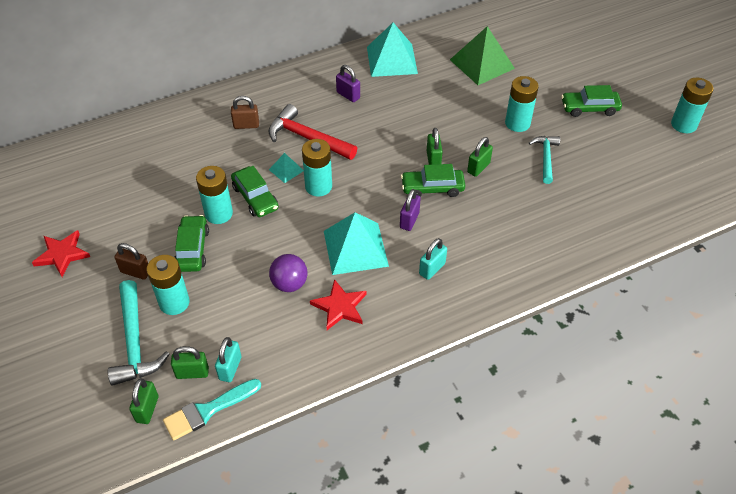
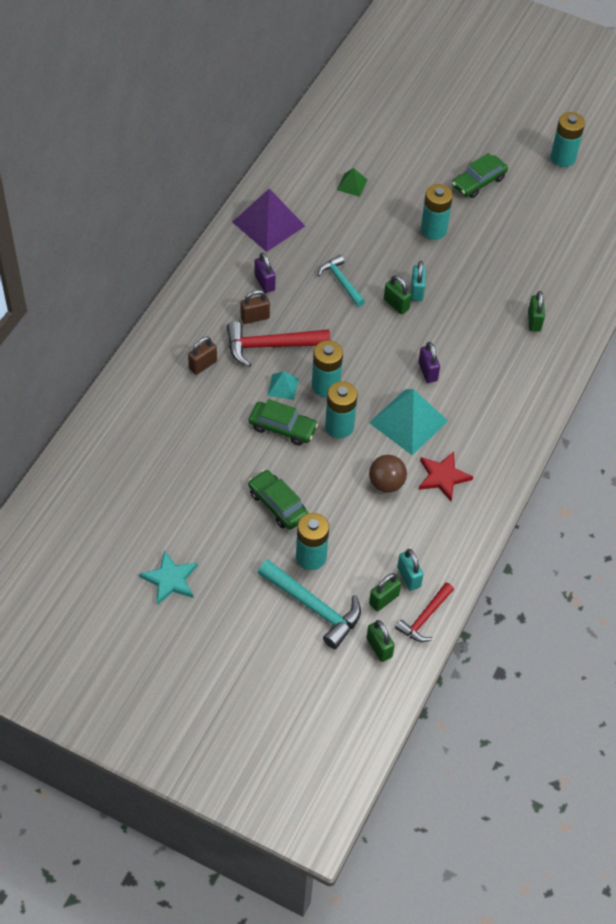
camera: 40 degrees left, 5 degrees up
(62, 254) = (170, 579): red star -> turquoise star
(135, 272) = (251, 553): brown padlock -> brown padlock (255, 317)
(208, 410) = (424, 618): turquoise brush -> red hammer
(219, 213) = (266, 461): turquoise battery -> turquoise battery (339, 426)
(289, 284) = (386, 483): purple ball -> brown ball
(348, 95) = (264, 282): purple padlock -> purple padlock turned 60 degrees clockwise
(391, 60) = (268, 224): turquoise pyramid -> purple pyramid
(432, 188) = (419, 332): green car -> none
(432, 269) = (482, 402): turquoise padlock -> turquoise padlock (417, 291)
(478, 168) = (439, 291): green padlock -> green padlock (534, 321)
(482, 64) = (352, 185): green pyramid -> green pyramid, size x0.48
(545, 158) = (483, 251): turquoise hammer -> turquoise hammer (341, 281)

